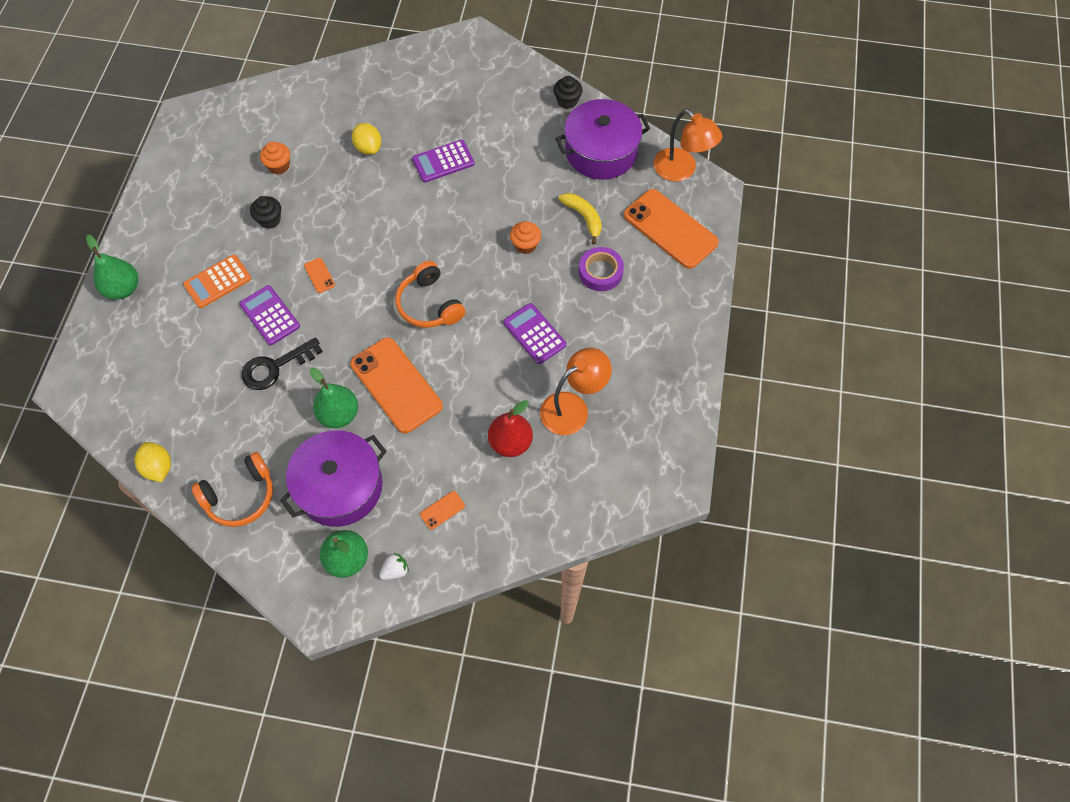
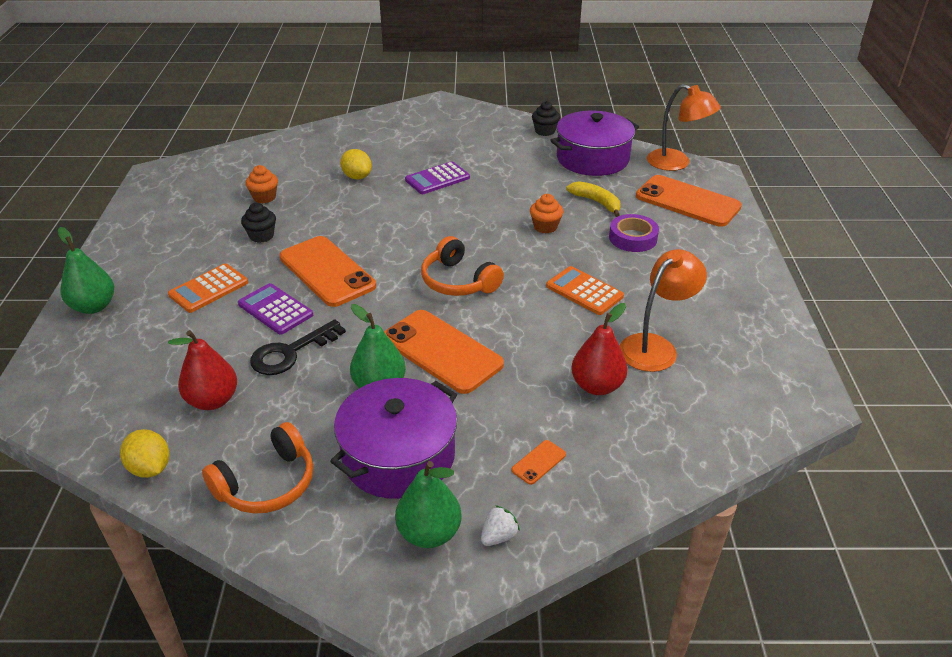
camera: 10 degrees left, 25 degrees down
(209, 408) = (212, 400): none -> red pear
(319, 275) = (327, 271): orange phone -> orange phone, size x2.50
(534, 334) = (584, 291): purple calculator -> orange calculator

